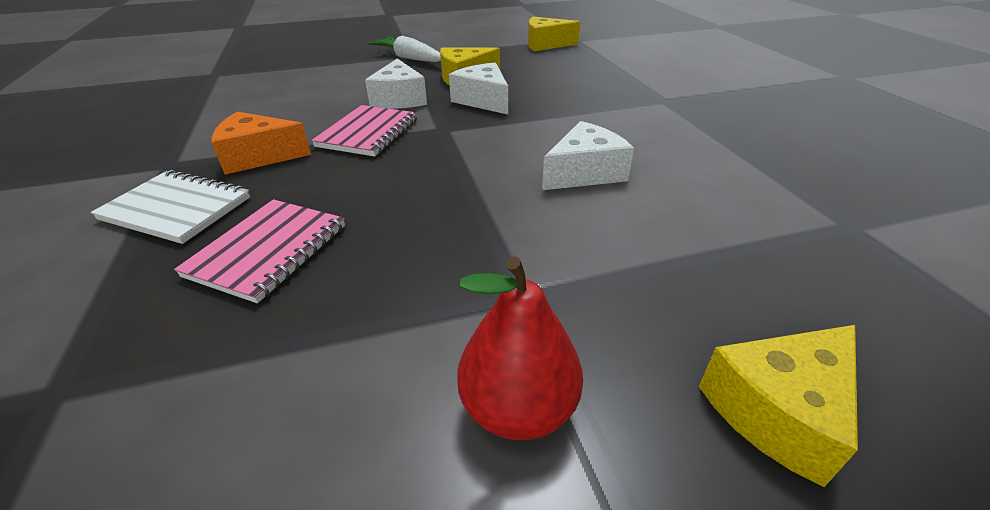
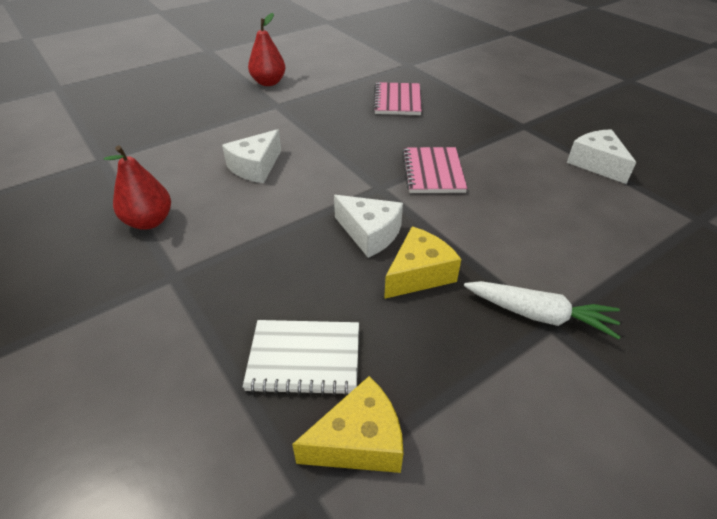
camera: 160 degrees right, 5 degrees up
(176, 209) = (469, 107): white notebook -> white notebook (304, 359)
(259, 156) = (479, 140): orange cheese -> none
(399, 99) = (453, 218): white cheese -> white cheese (596, 164)
(710, 137) = (149, 221): none -> red pear
(778, 410) = (187, 94): yellow cheese -> none

